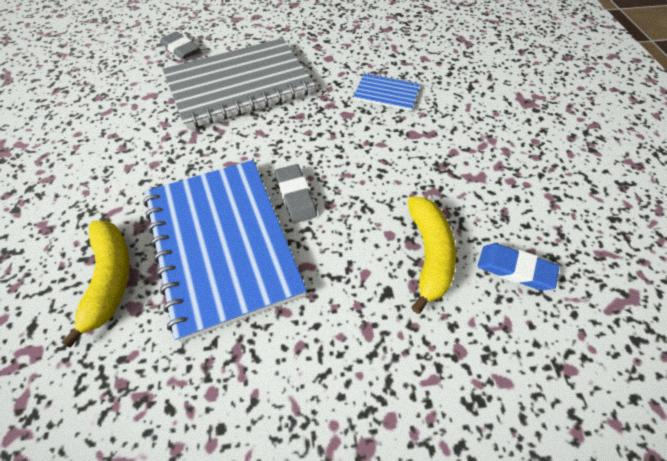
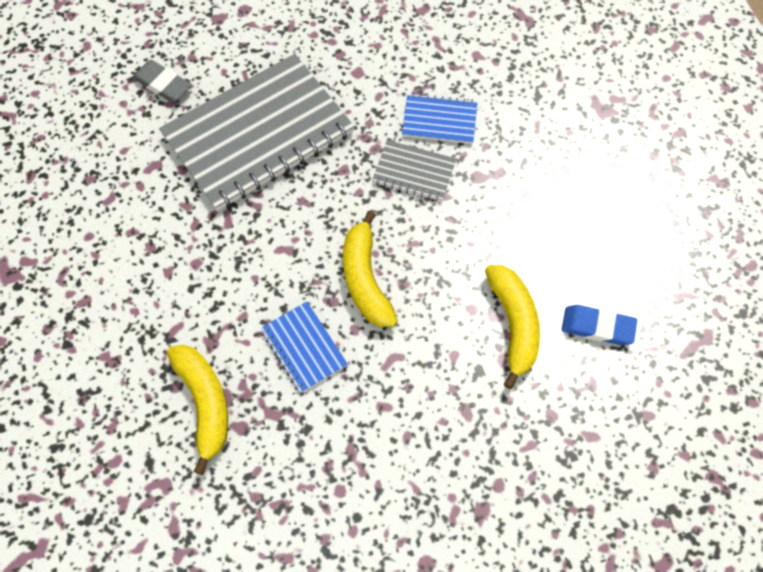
camera: 10 degrees left, 10 degrees up
(221, 244) = (303, 348): blue notebook -> blue notebook, size x0.45
(296, 196) = (365, 279): grey eraser -> yellow banana
(358, 124) = (414, 172): none -> grey notebook

